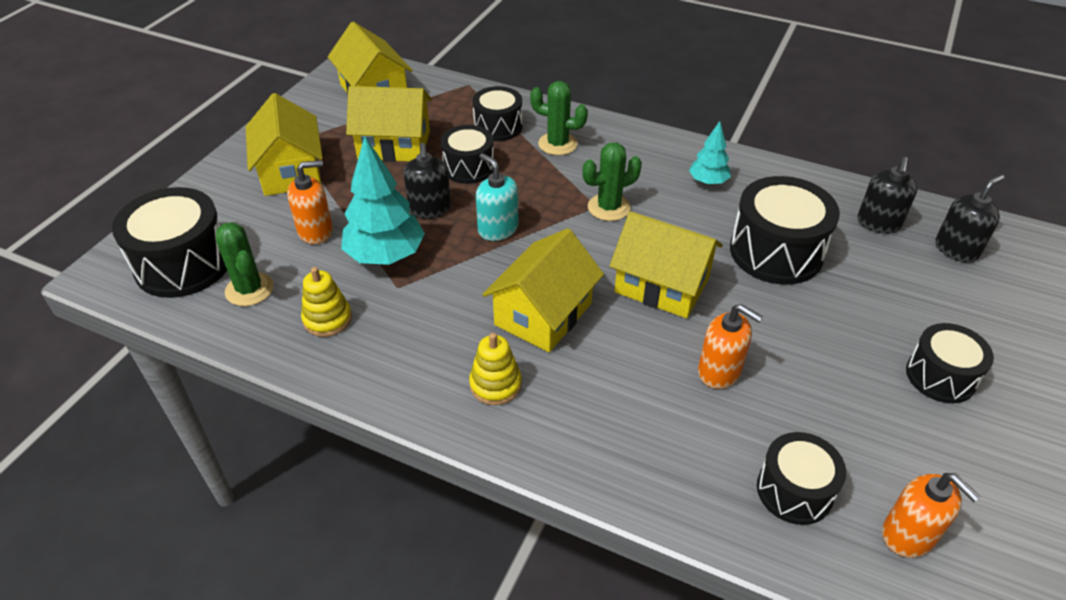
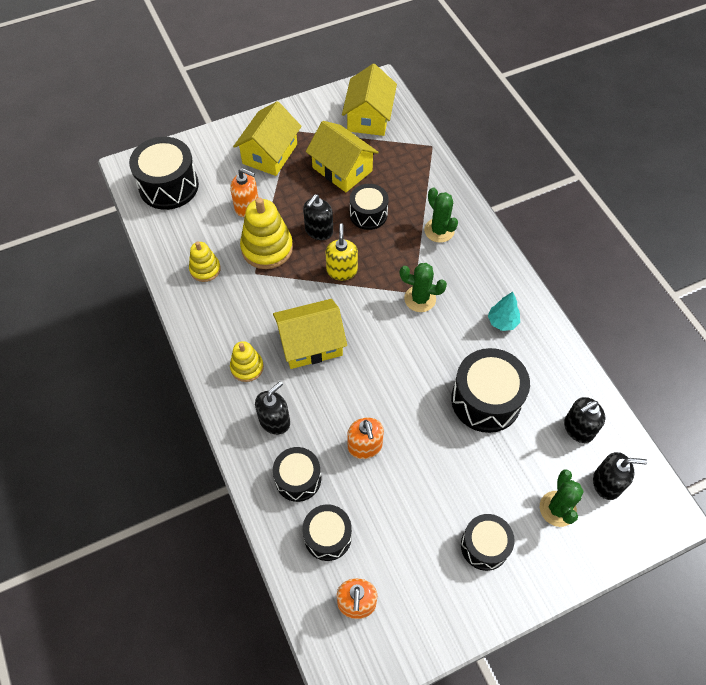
camera: 40 degrees right, 15 degrees up
(249, 289) = (185, 224): green cactus -> green cactus (557, 509)
(385, 256) = (267, 248): turquoise tree -> yellow stacking toy
(498, 127) = (416, 193): black drum -> black drum (298, 479)
(498, 229) = (342, 270): turquoise soap dispenser -> yellow soap dispenser
(593, 416) = (274, 421): none -> black soap dispenser
(662, 285) = (393, 372): yellow house -> none

